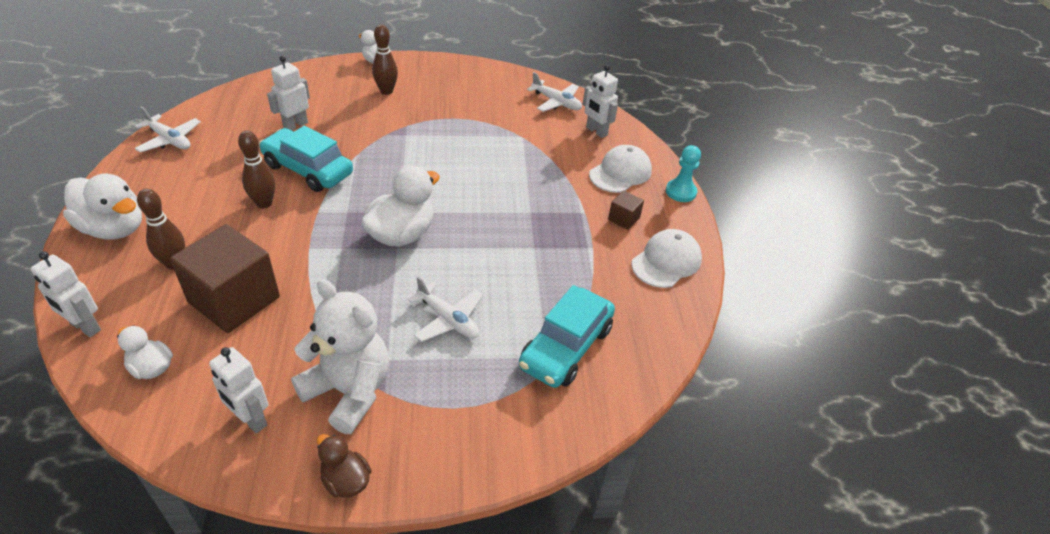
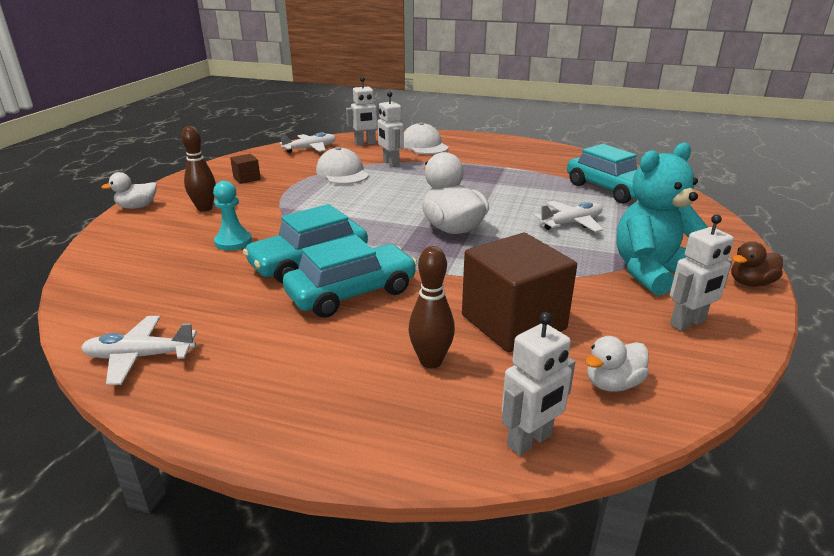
camera: 65 degrees left, 15 degrees down
(114, 228) = (323, 413): white duck -> none
(169, 140) = (140, 357): white plane -> white plane turned 150 degrees counterclockwise
(264, 203) = (352, 293): brown bowling pin -> turquoise car
(295, 125) = (211, 262): white robot -> white robot (390, 163)
(349, 391) = (651, 272): white teddy bear -> turquoise teddy bear
(623, 219) = (478, 153): brown cube -> brown cube (247, 178)
(666, 261) = (530, 150): white cap -> white cap (342, 173)
(680, 192) = (459, 134): turquoise pawn -> turquoise pawn (233, 242)

